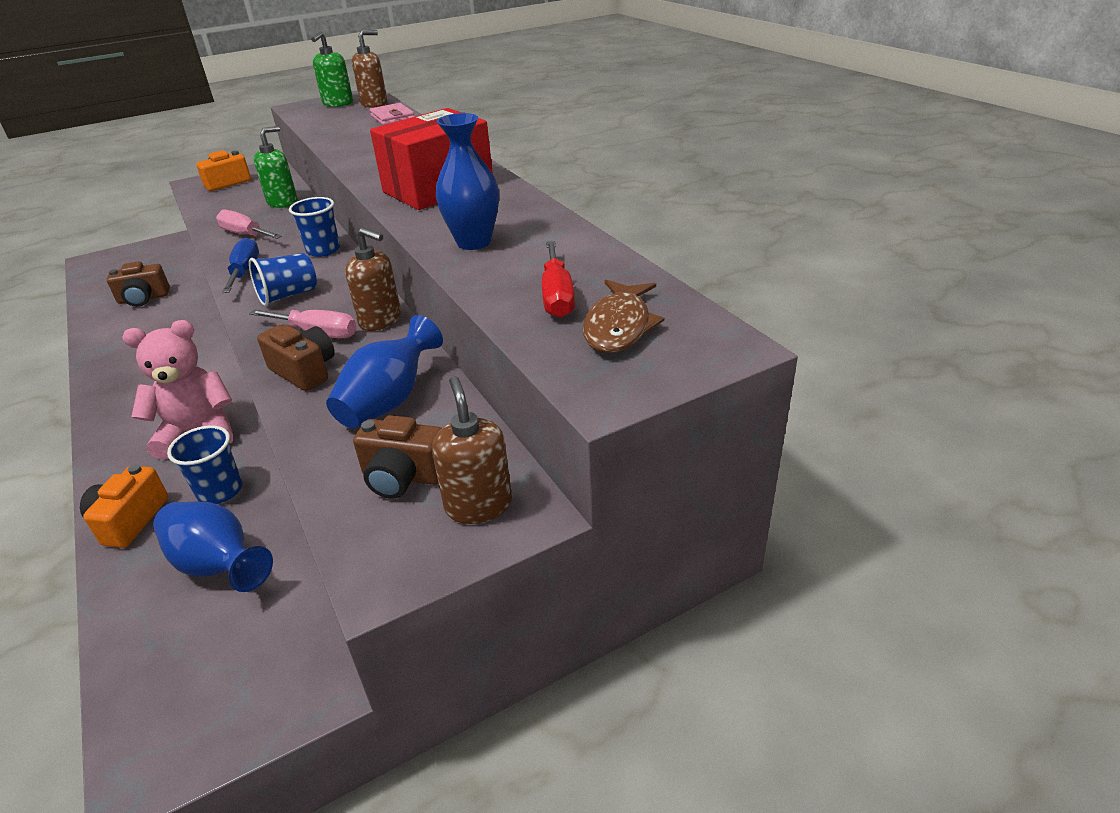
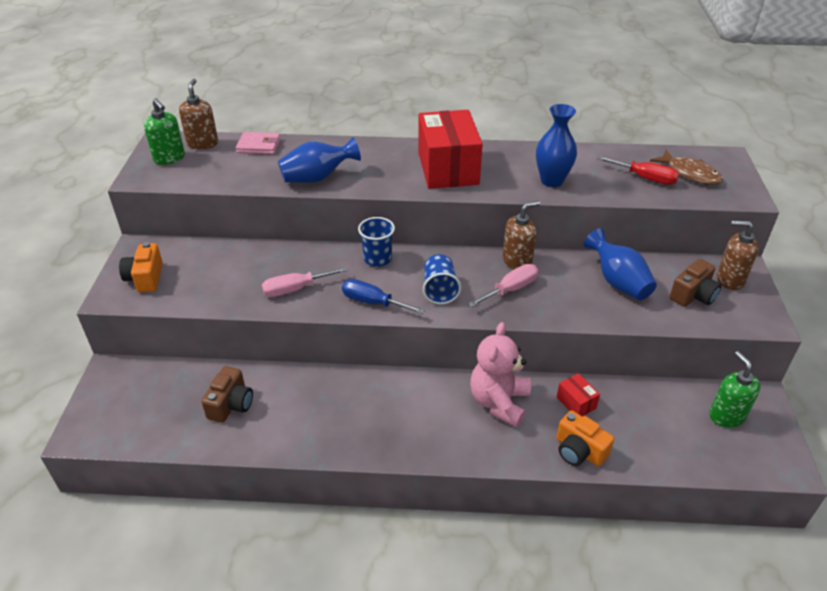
camera: 60 degrees left, 5 degrees up
(218, 565) = (649, 415): blue vase -> blue vase (317, 178)
(220, 491) = (576, 403): blue cup -> red box
(283, 202) = (247, 257): green soap dispenser -> green soap dispenser (726, 416)
(304, 371) = (557, 305): brown camera -> none

